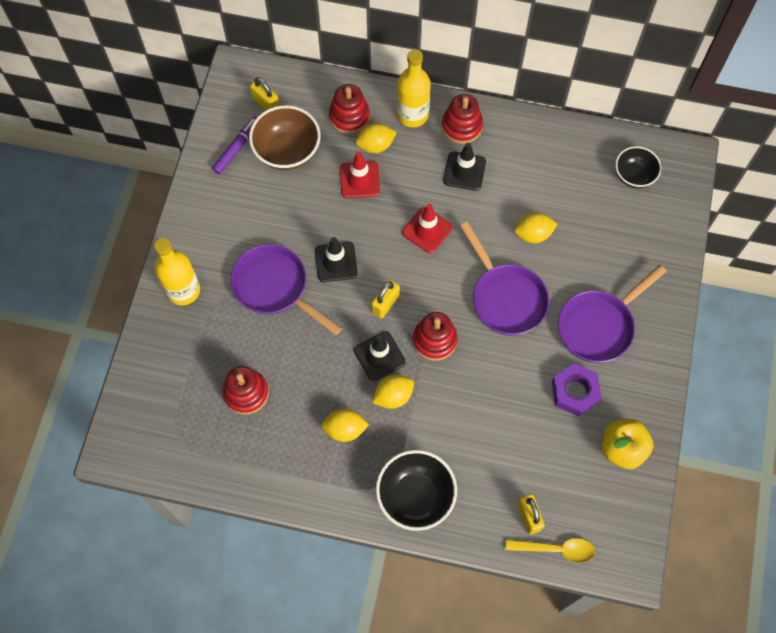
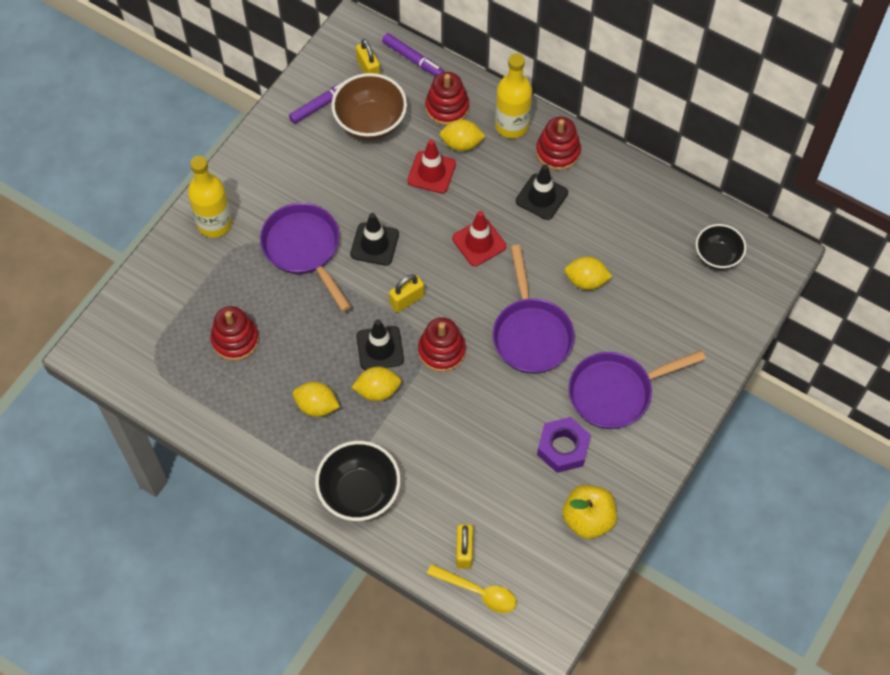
camera: 20 degrees right, 5 degrees down
(302, 82) = (413, 59): none -> purple marker

